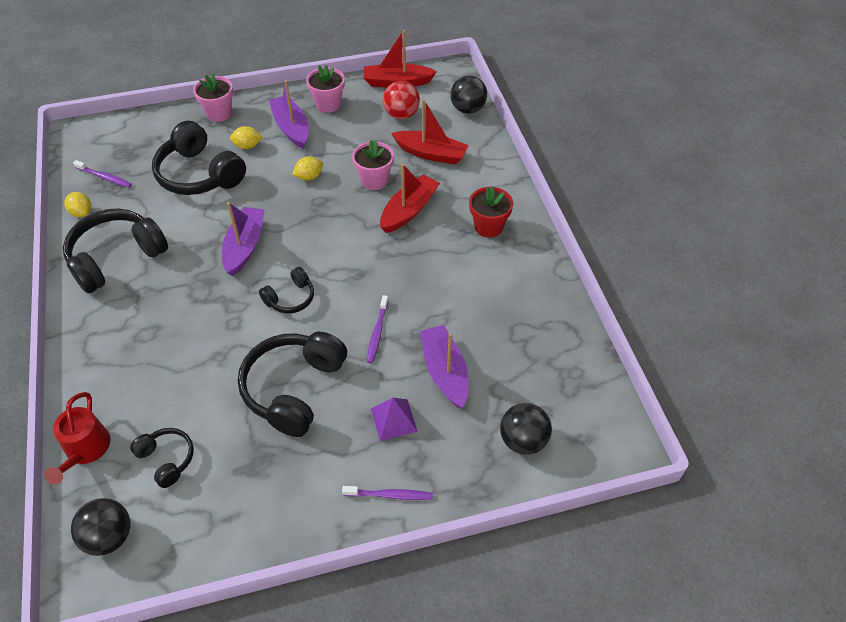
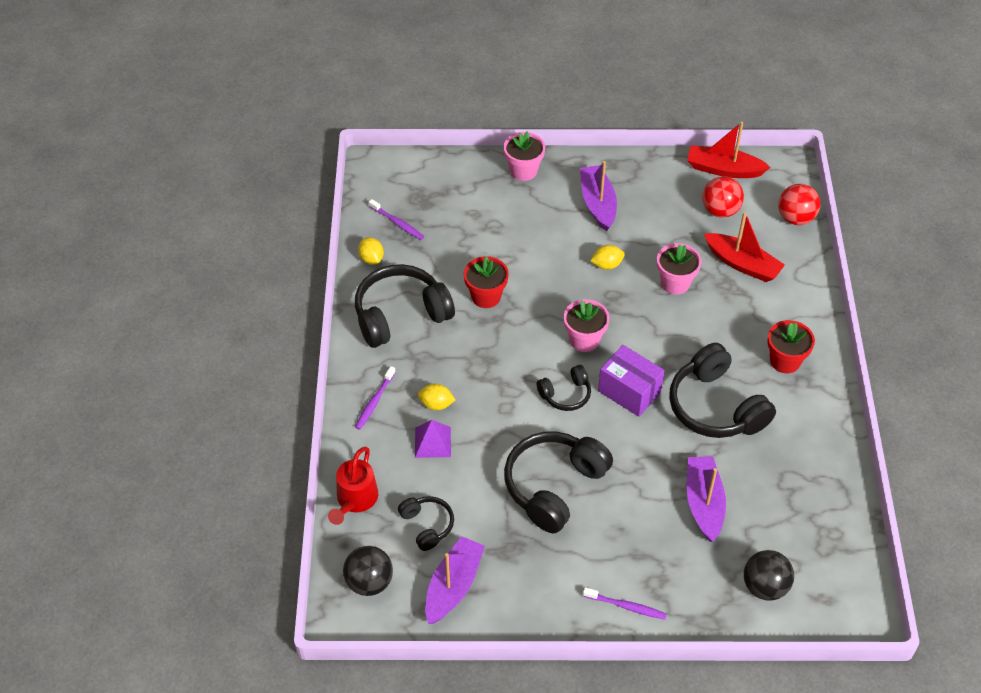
camera: 15 degrees right, 0 degrees up
(199, 174) = (494, 239): black headphones -> black headphones (716, 406)
(199, 225) = (486, 296): none -> red flower pot
(245, 246) = (528, 329): purple boat -> purple boat (453, 586)
(247, 146) = (548, 216): yellow lemon -> yellow lemon (436, 404)
(328, 104) = (642, 182): pink flower pot -> pink flower pot (584, 340)
(351, 283) = (629, 391): none -> purple box
(377, 332) = (645, 449): purple toothbrush -> purple toothbrush (375, 401)
(393, 420) = (644, 538): purple pyramid -> purple pyramid (432, 442)
(409, 210) = (704, 325): red boat -> none
(468, 109) = (795, 218): black ball -> red ball

